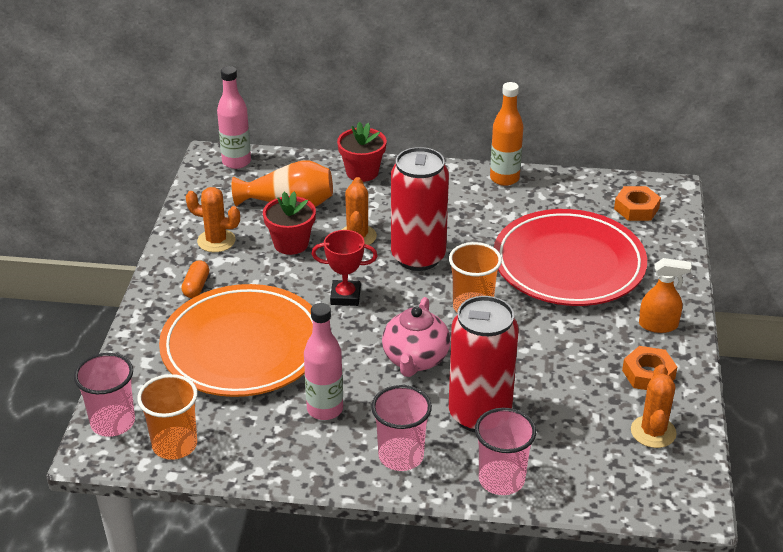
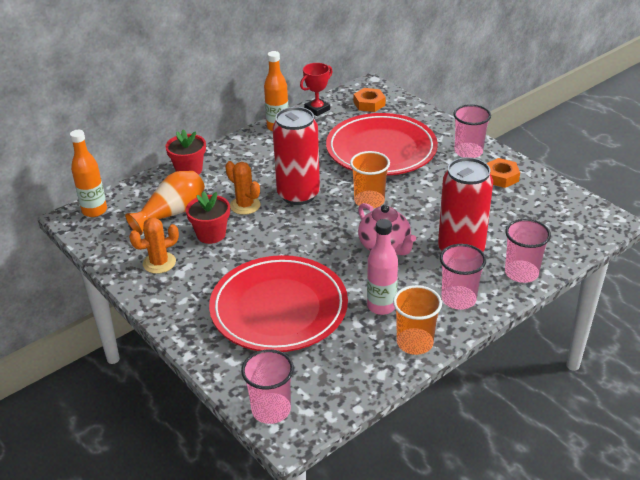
camera: 45 degrees left, 0 degrees up
(174, 445) = (331, 391): orange cup -> orange cup (415, 343)
(196, 286) = (191, 296): orange capsule -> none
(236, 162) = (94, 211): pink bottle -> orange bottle
(243, 347) = (279, 308): orange plate -> red plate
(345, 296) = (292, 241): red trophy -> red trophy (317, 109)
(653, 432) = (545, 201): orange cactus -> none
(658, 325) = (468, 152): orange spray bottle -> pink cup

